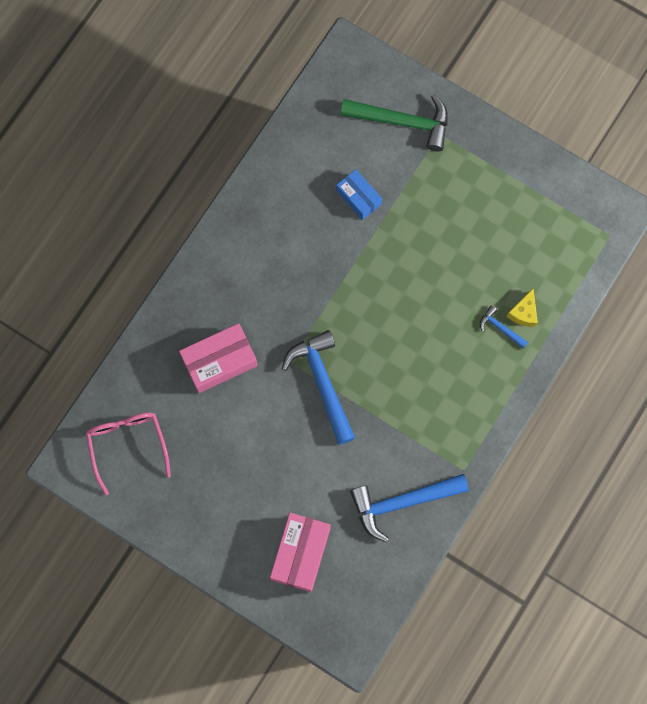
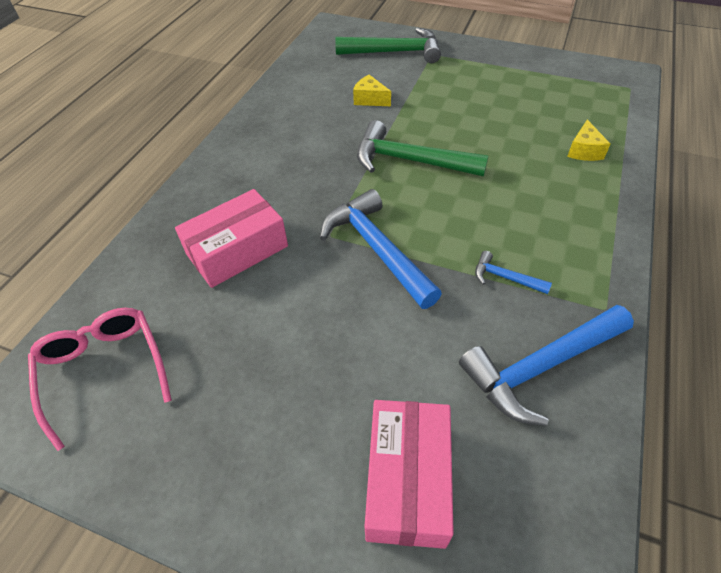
camera: 10 degrees left, 25 degrees down
(358, 197) = (370, 99): blue box -> yellow cheese
(373, 292) = (410, 161): none -> green hammer
(500, 328) = (567, 166): blue hammer -> blue hammer (505, 278)

